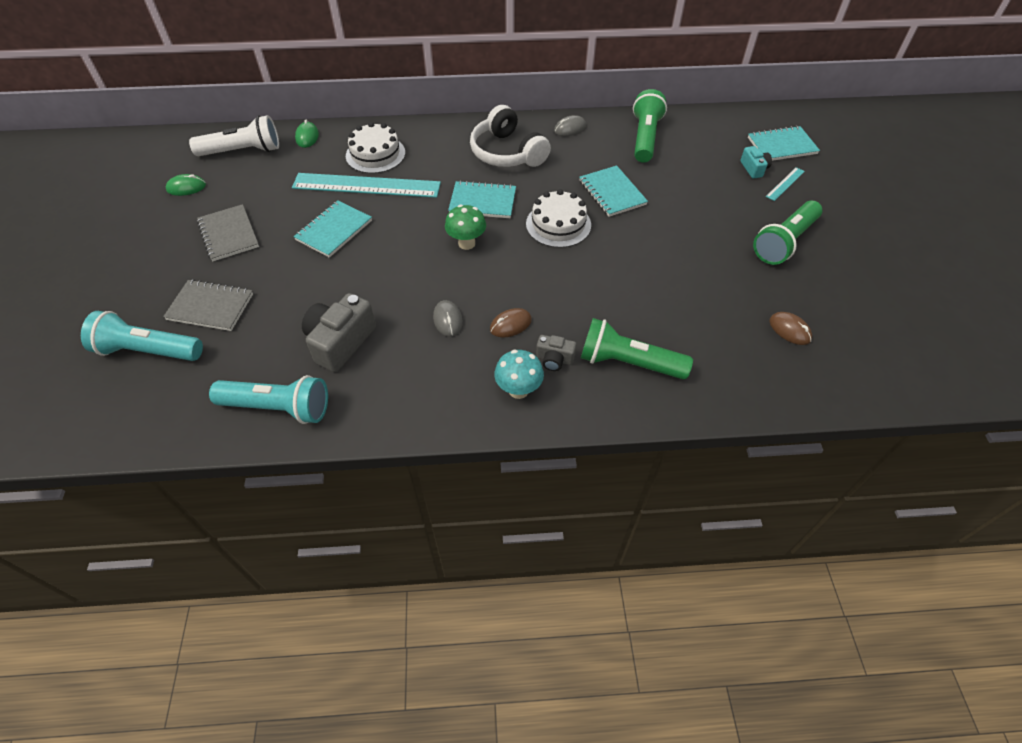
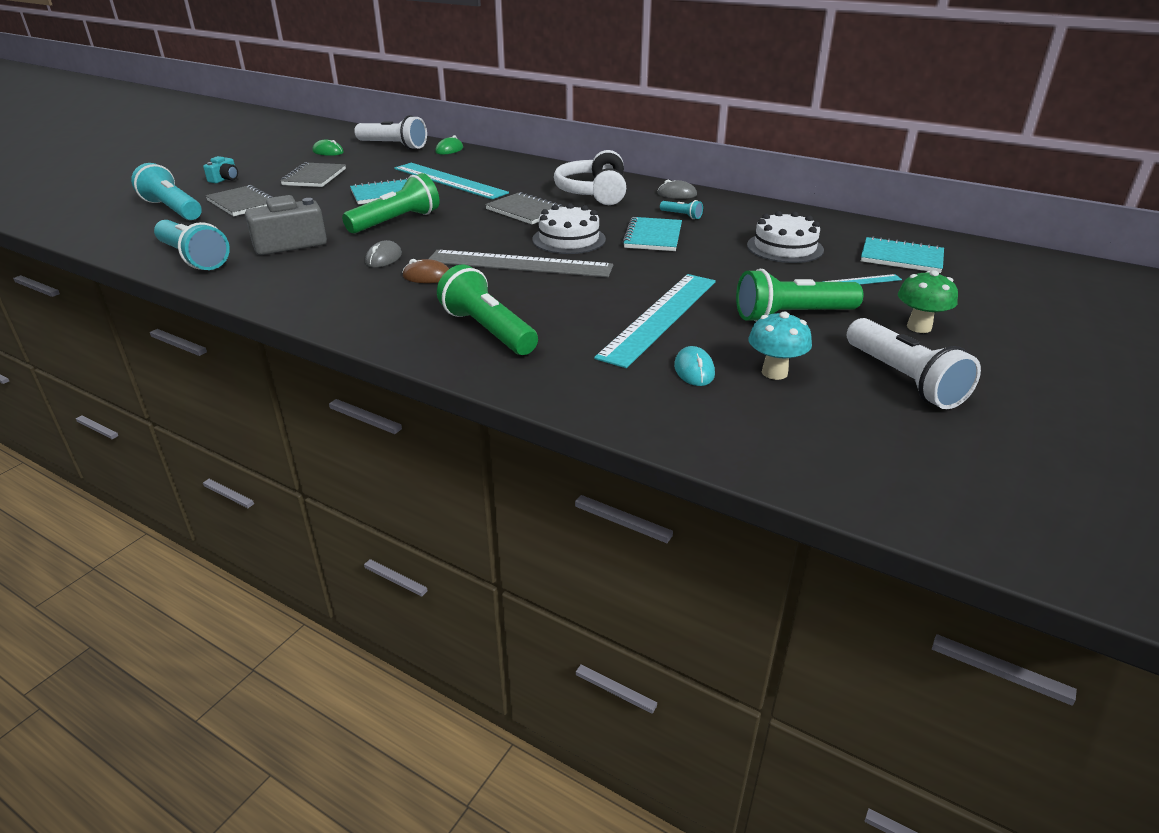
camera: 35 degrees right, 20 degrees down
(375, 154) = (484, 168): white cake -> white cake (785, 247)
(466, 243) = (472, 227): green mushroom -> green mushroom (919, 327)
(482, 202) = (525, 211): turquoise notebook -> grey notebook
(518, 390) = (367, 311): turquoise mushroom -> turquoise mushroom (774, 372)
(554, 359) = (427, 306): grey camera -> none
(559, 273) = (519, 264): none -> grey ruler
(602, 156) = (681, 215): none -> turquoise flashlight
(644, 137) = (745, 216): green flashlight -> green flashlight (396, 221)
(715, 286) = (660, 317): none -> turquoise ruler
(754, 169) = (839, 262): turquoise camera -> turquoise camera (225, 179)
(789, 330) = (694, 370): brown mouse -> turquoise mouse
(895, 274) = (904, 379): none -> white flashlight

